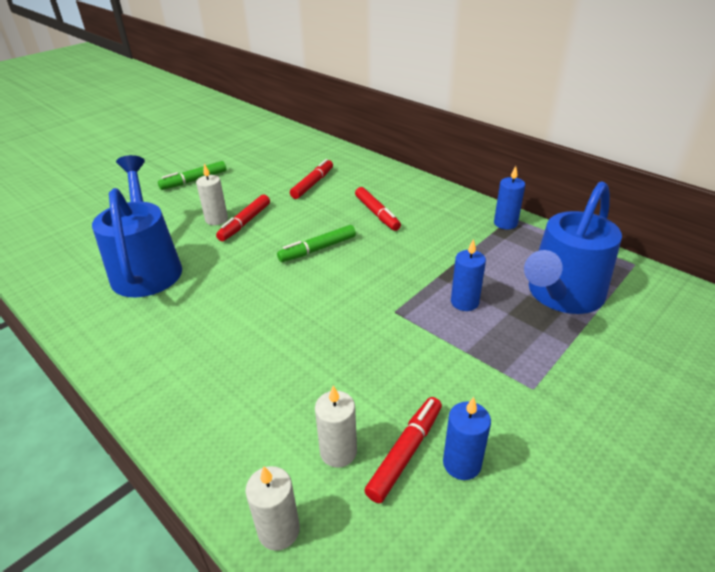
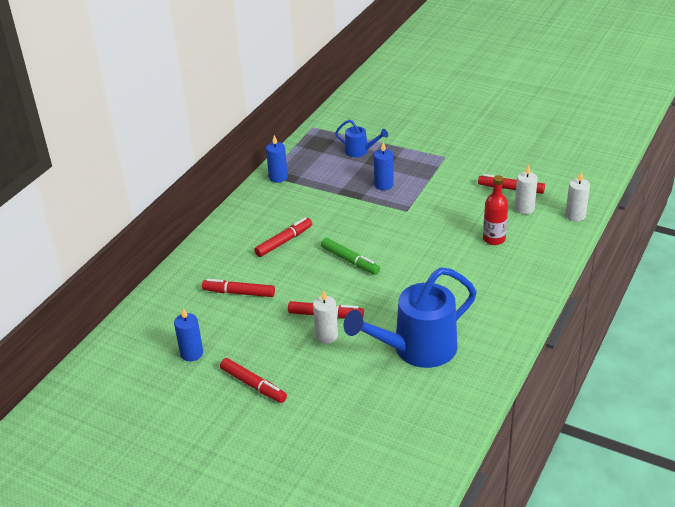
camera: 105 degrees left, 0 degrees up
(194, 180) = (253, 385): green marker -> red marker
(282, 384) = (494, 239): none -> red bottle
(461, 463) = (506, 172): blue candle -> blue candle (191, 353)
(560, 296) = (360, 151): blue watering can -> blue watering can, size x0.48

